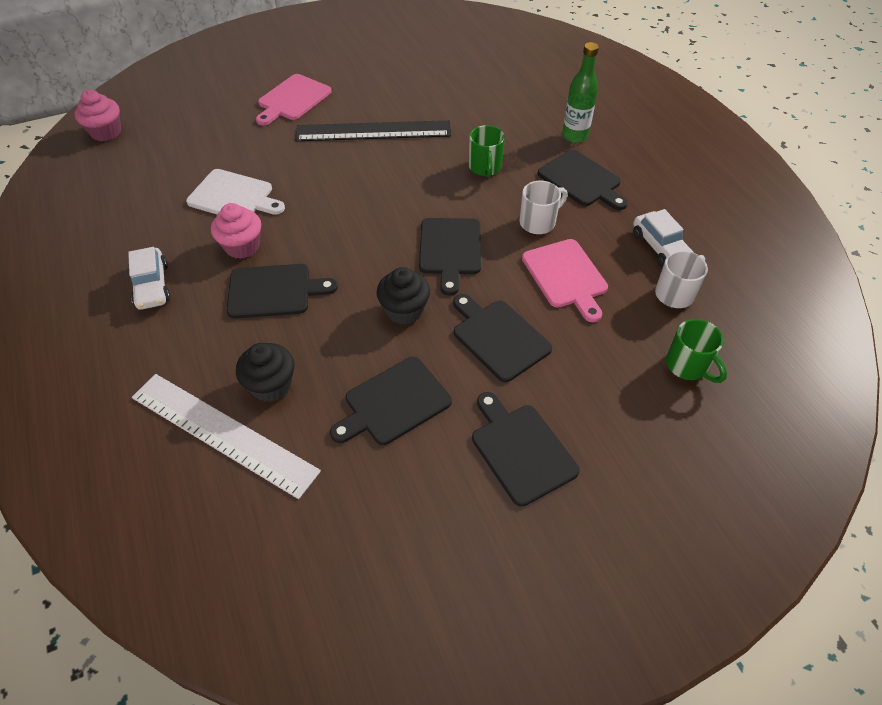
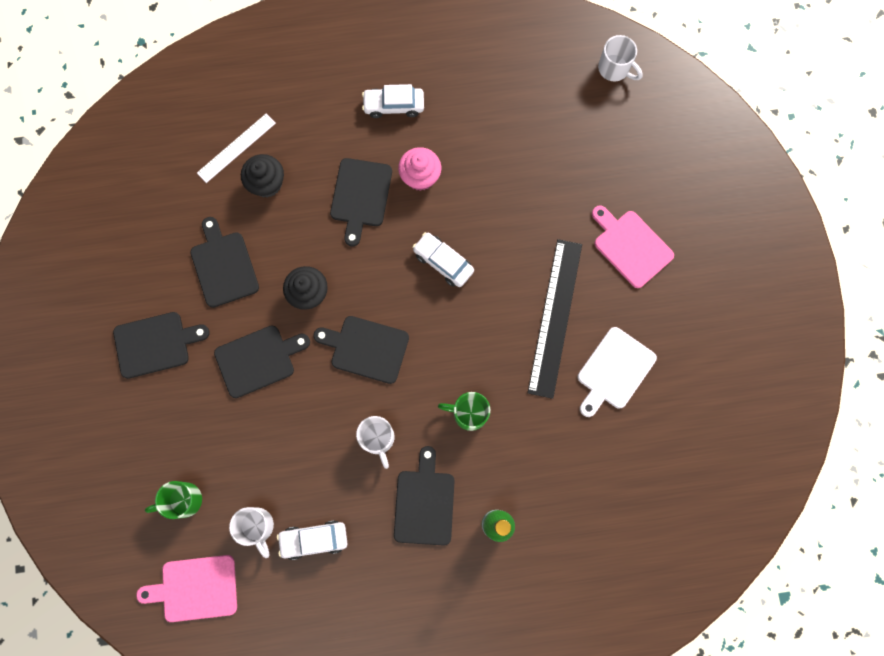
camera: 105 degrees right, 25 degrees up
(106, 132) = (614, 69): pink cupcake -> white mug
(223, 433) = (236, 148): white ruler -> white ruler, size x0.60
(234, 196) = (488, 175): white cutting board -> white cutting board (614, 371)
(338, 211) = (443, 262): none -> white car
(566, 276) = (305, 438): pink cutting board -> pink cutting board (195, 588)
(581, 180) = (424, 503): black cutting board -> black cutting board turned 120 degrees clockwise

